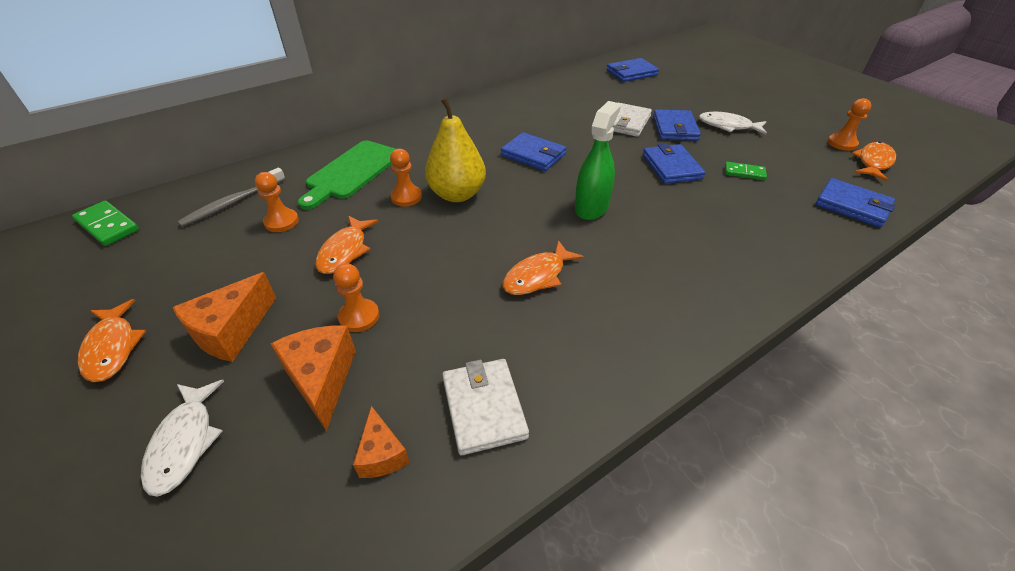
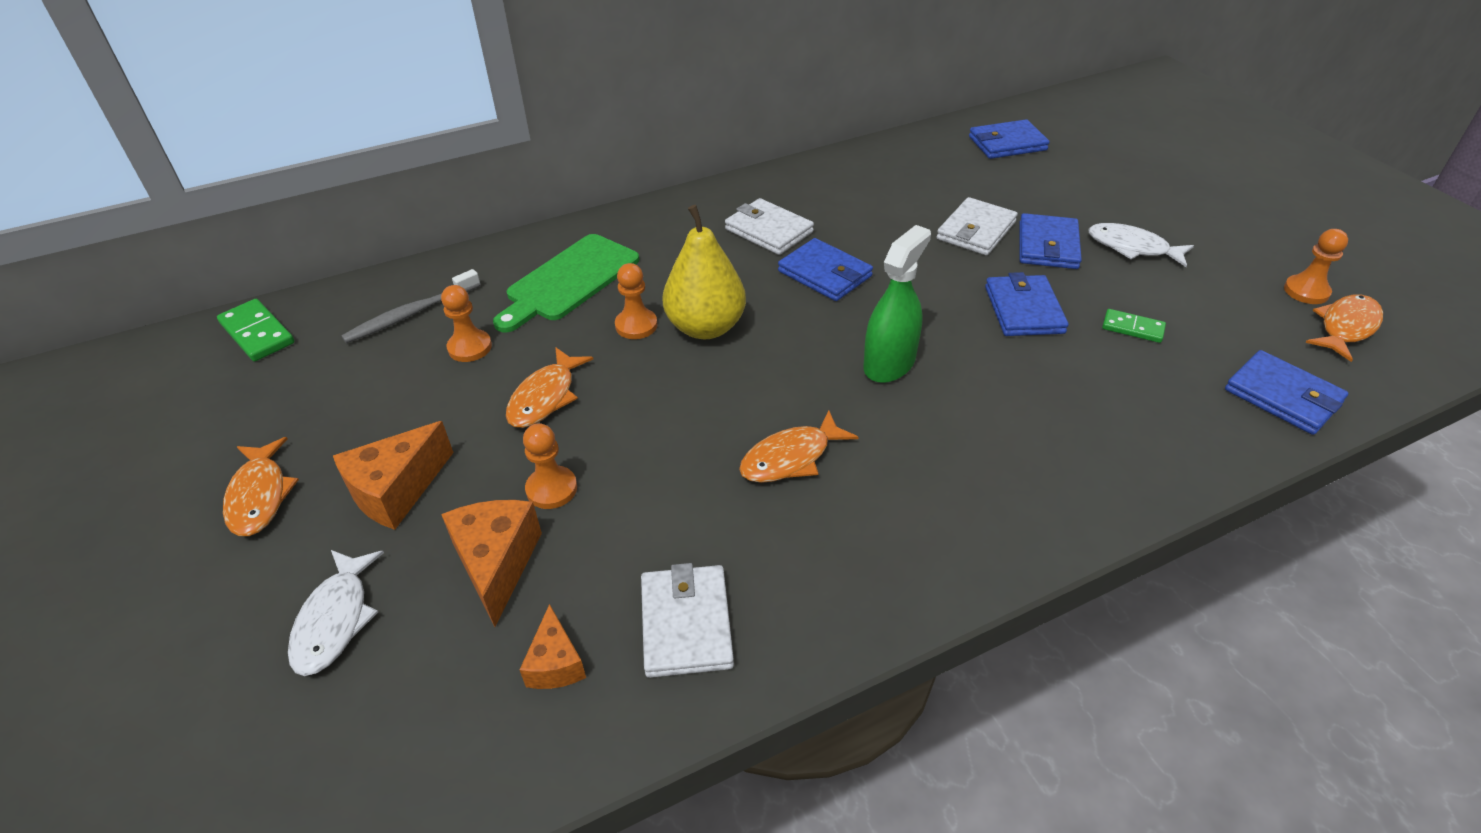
camera: 10 degrees right, 0 degrees up
(489, 131) = (769, 230): none -> white wallet

